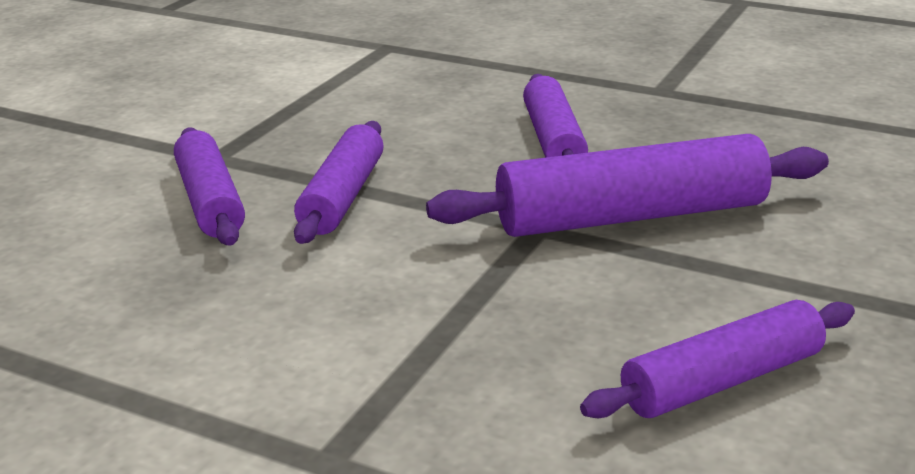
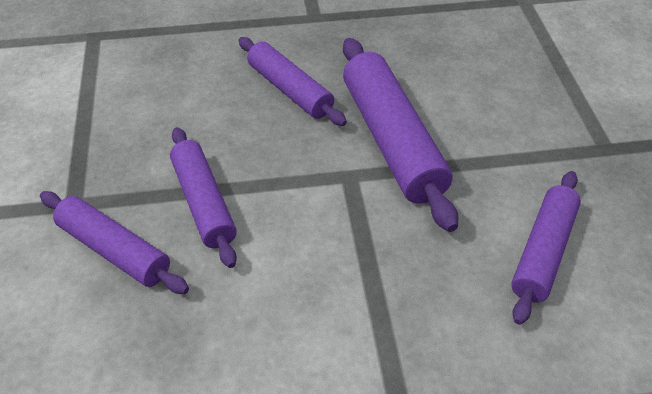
camera: 35 degrees left, 20 degrees up
(631, 216) = (391, 141): purple rolling pin -> purple rolling pin turned 60 degrees counterclockwise

